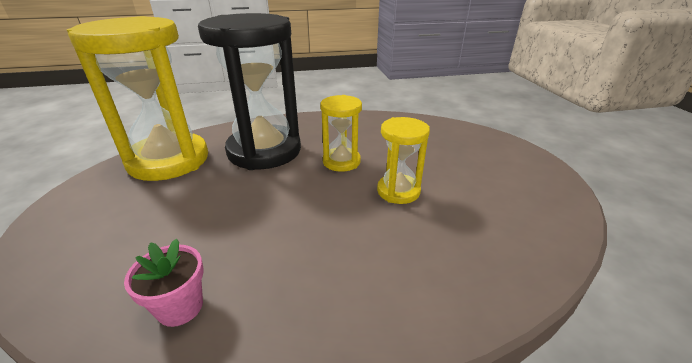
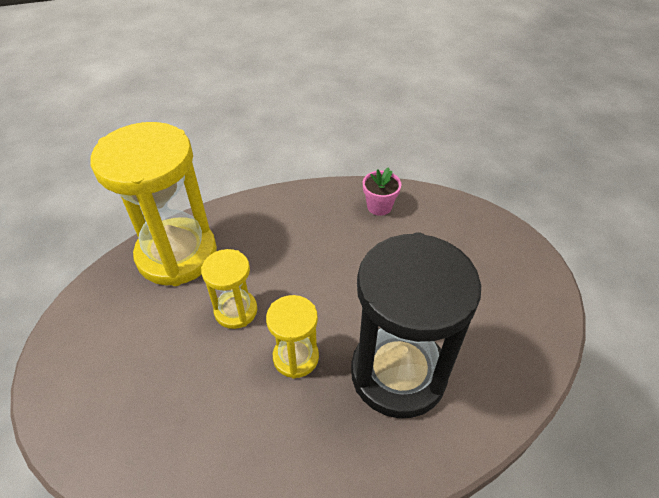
camera: 175 degrees right, 15 degrees up
(169, 160) = (503, 343): yellow hourglass -> yellow hourglass (177, 254)

